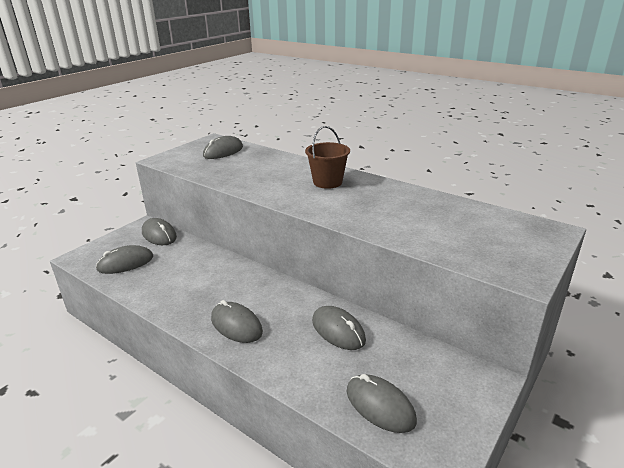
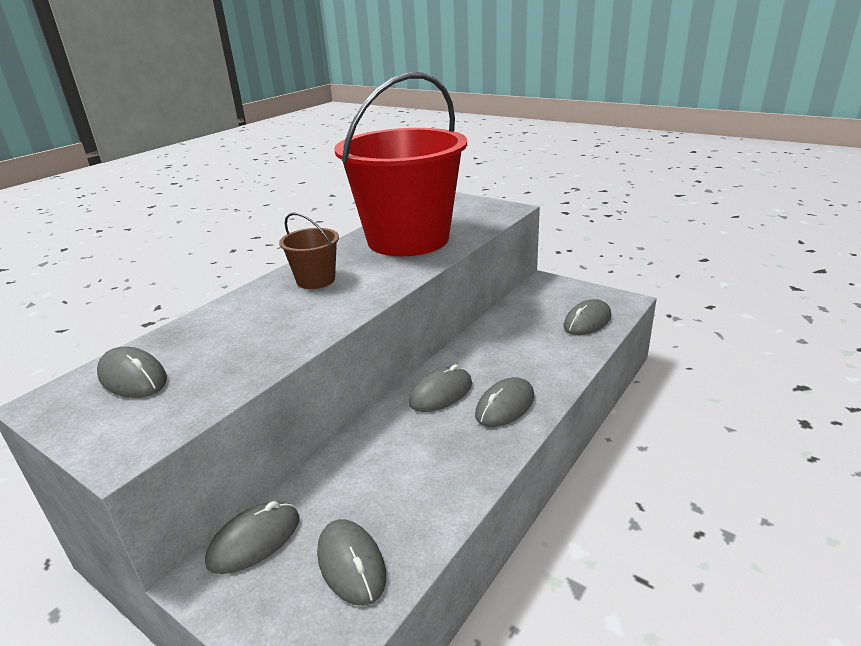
camera: 90 degrees left, 0 degrees up
(338, 330) = (502, 341): grey mouse -> grey mouse (441, 393)
(410, 213) = (408, 239): none -> red bucket

